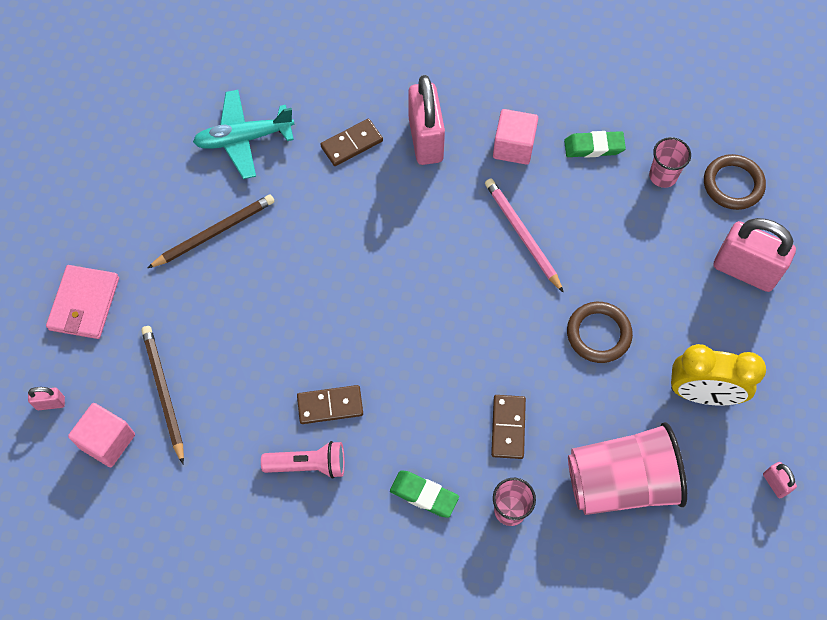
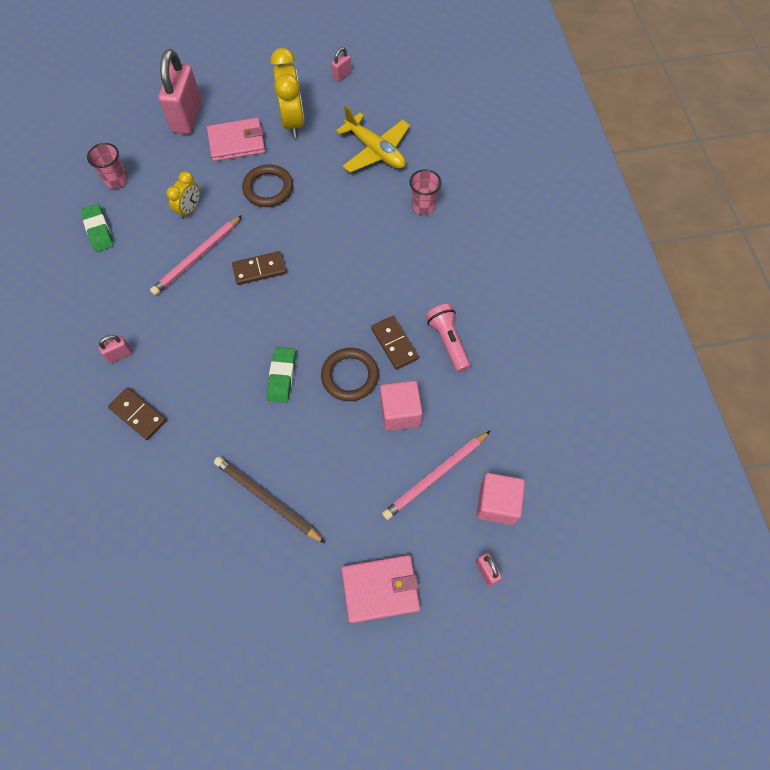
camera: 110 degrees left, 0 degrees up
(163, 392) = (435, 476): brown pencil -> pink pencil
(244, 139) = (155, 515): turquoise plane -> none
(424, 495) = (436, 259): green eraser -> green eraser (282, 376)
(426, 140) = (120, 355): pink padlock -> pink padlock, size x0.44
(508, 427) = (363, 223): brown domino -> brown domino (259, 269)
(513, 147) = (111, 286): pink cube -> pink cube (400, 412)
(594, 242) = (189, 209): none -> yellow clock
(621, 482) = (375, 151): pink cup -> yellow plane
(685, 317) = (237, 142): none -> pink wallet
(733, 184) = (113, 137): brown ring -> brown ring (350, 376)

